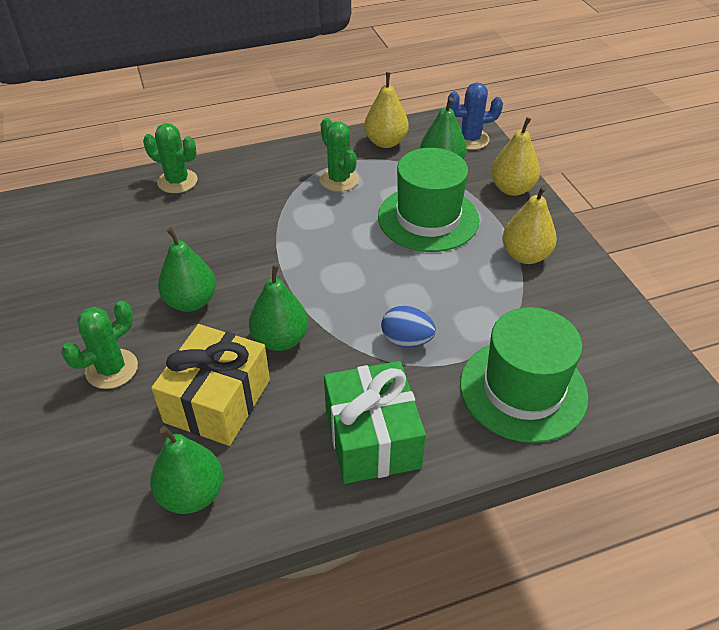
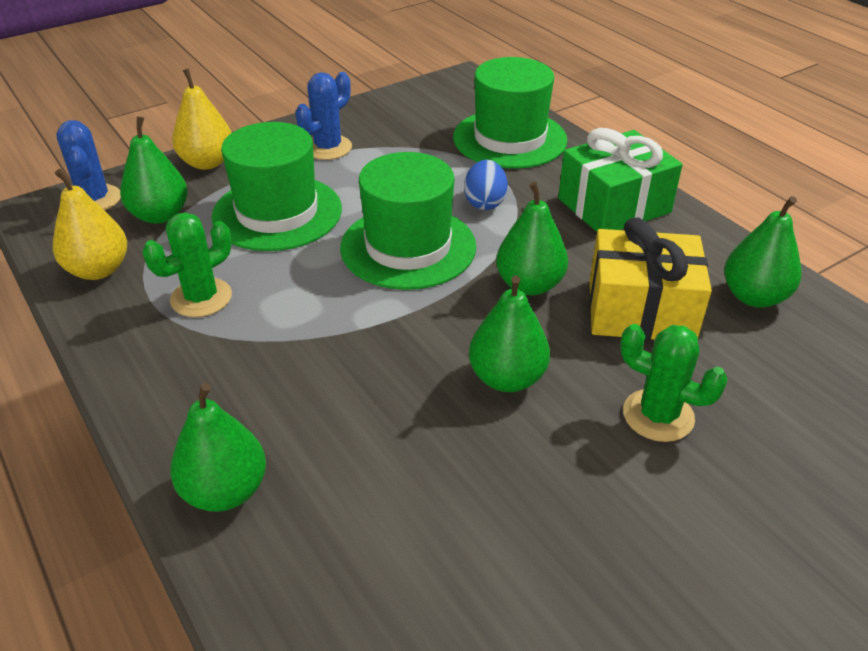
camera: 105 degrees left, 5 degrees down
(177, 181) = (225, 491): green cactus -> green pear
(358, 280) = (408, 247): none -> green hat
(525, 255) = (328, 148): yellow pear -> blue cactus

